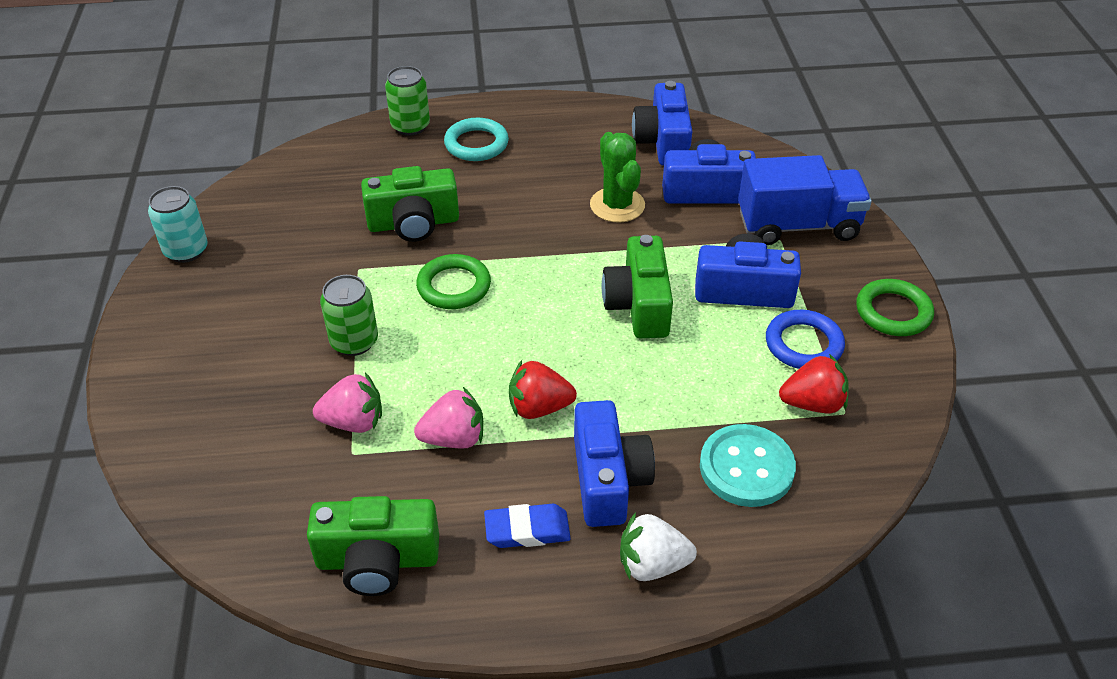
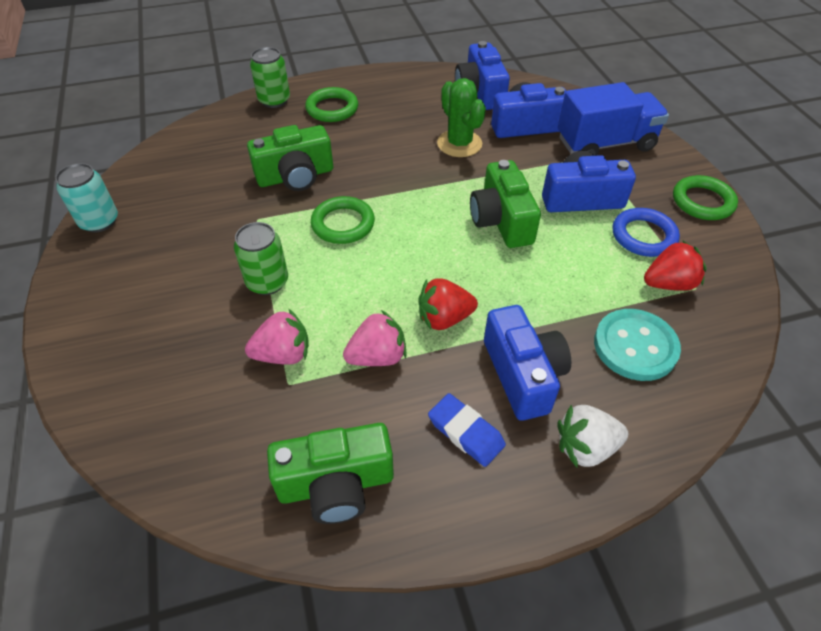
camera: 10 degrees left, 5 degrees up
(476, 144) = (332, 109): turquoise ring -> green ring
(527, 530) = (466, 432): blue eraser -> blue eraser turned 60 degrees clockwise

